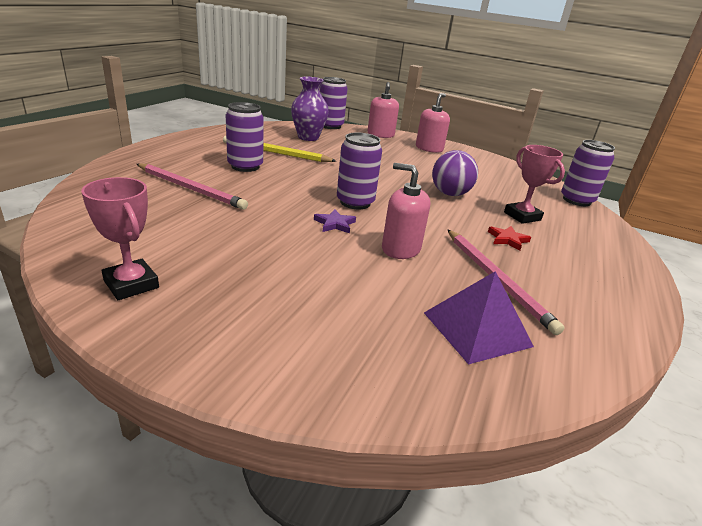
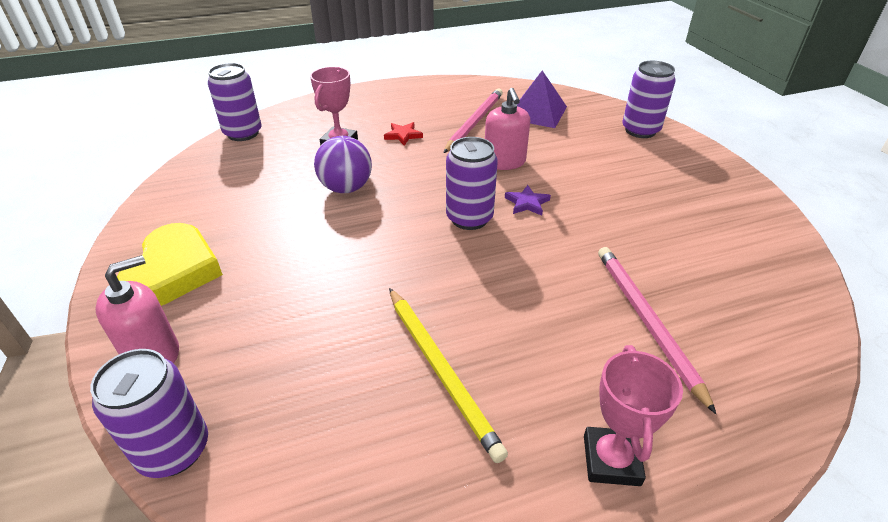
camera: 130 degrees left, 10 degrees up
(131, 284) = (744, 215): pink trophy -> pink trophy (611, 460)
(245, 166) = (531, 347): purple can -> purple can (640, 130)
(308, 137) = (307, 408): purple vase -> none
(429, 148) = (174, 271): pink soap dispenser -> yellow heart

